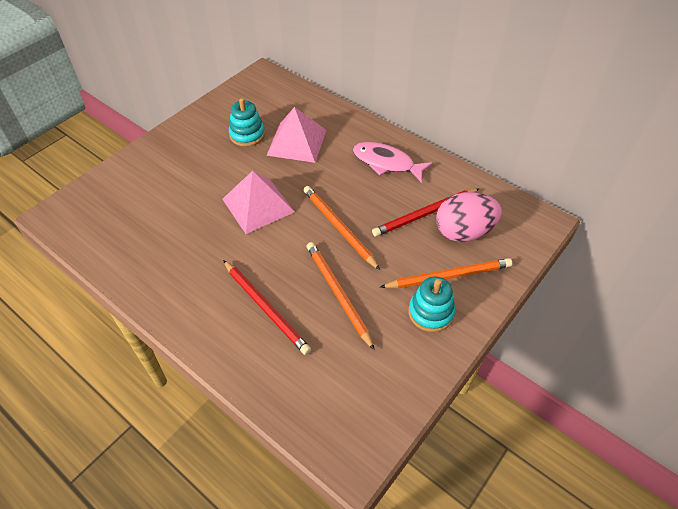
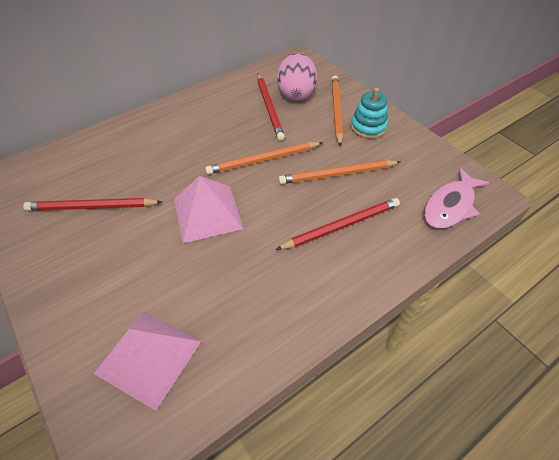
camera: 75 degrees left, 0 degrees up
(247, 135) = (92, 207): turquoise stacking toy -> red pencil
(296, 142) = (132, 169): pink pyramid -> pink pyramid (148, 357)
(386, 163) = (199, 115): pink fish -> pink fish (450, 205)

